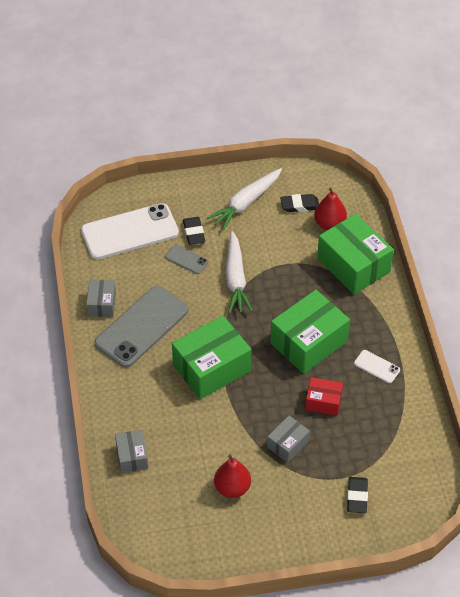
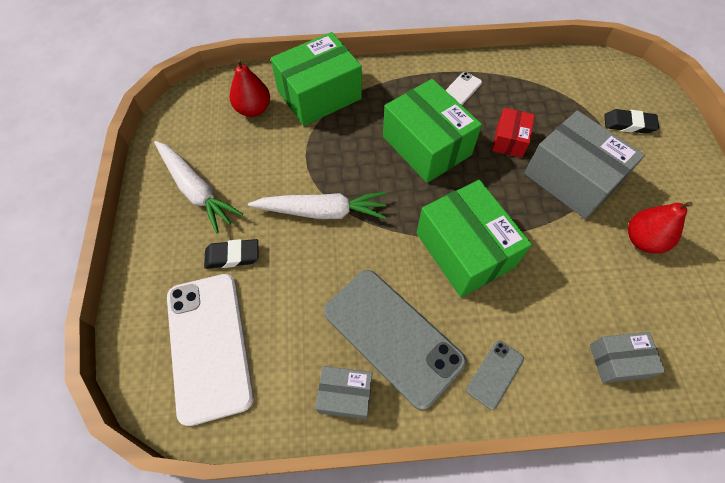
camera: 85 degrees left, 10 degrees up
(186, 259) = (278, 268): grey phone -> grey phone (495, 374)
(287, 444) = (571, 179): grey box -> grey box, size x1.91
(299, 205) = (217, 134): black eraser -> none

